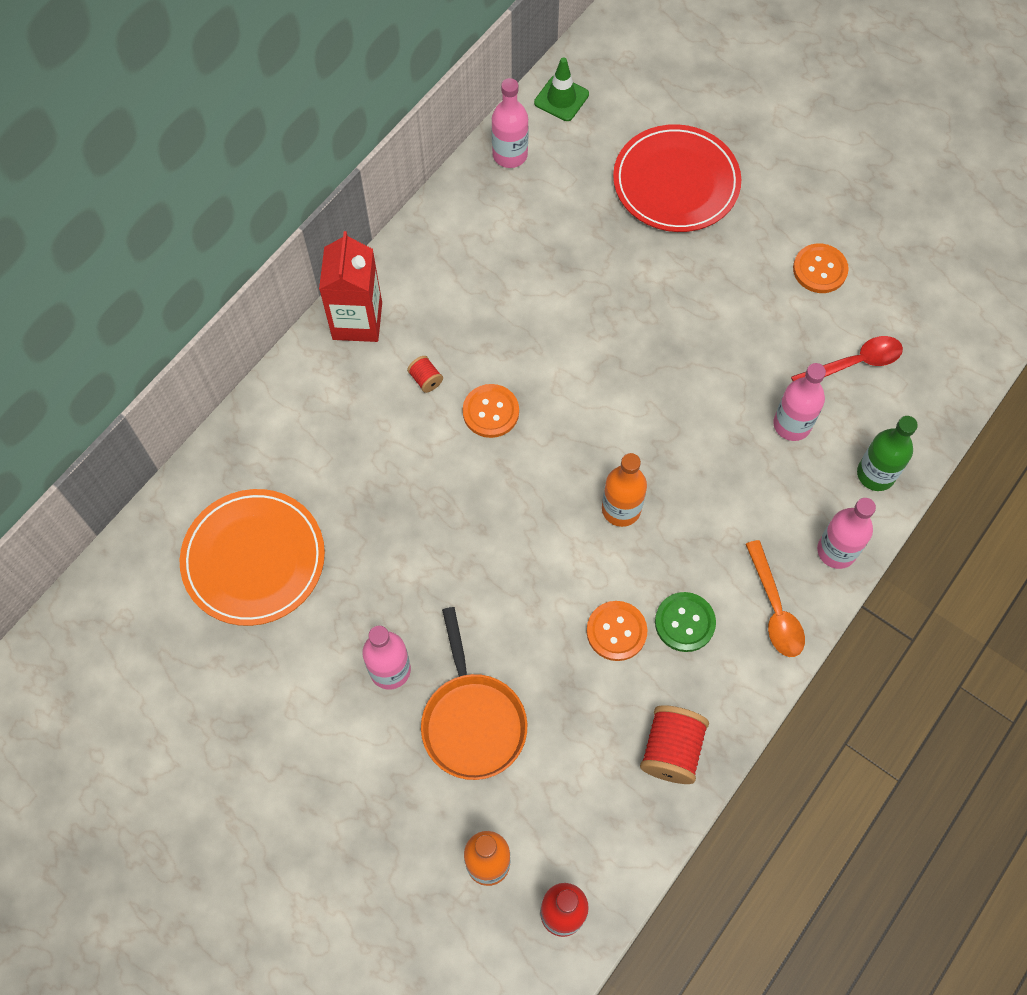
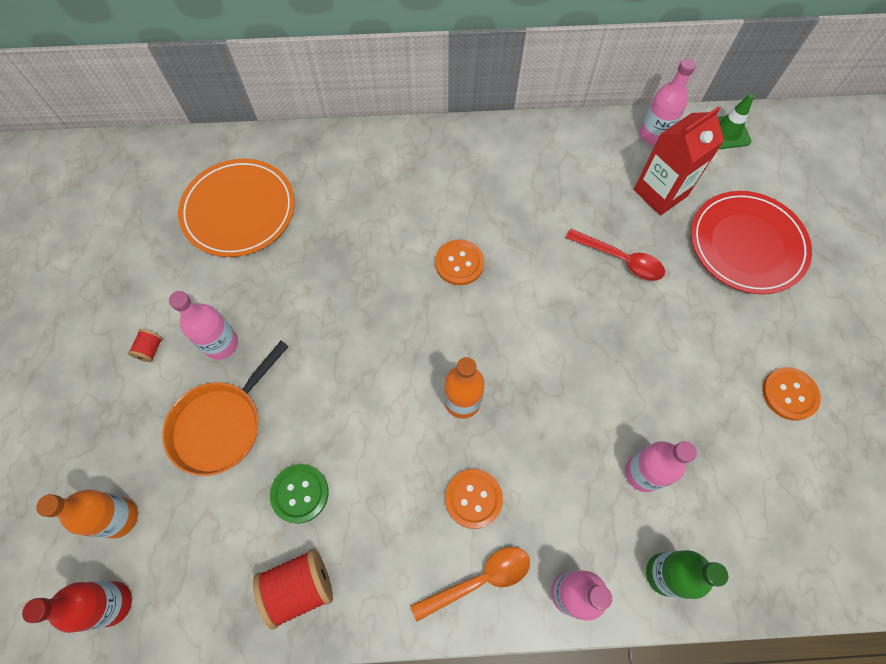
camera: 50 degrees right, 0 degrees up
(357, 321) = (450, 143): red carton -> red carton (660, 193)
(426, 379) = (446, 209): red spool -> red spool (150, 349)
(616, 631) = (364, 471): orange button -> orange button (473, 499)
(684, 622) = (411, 517): green button -> green button (300, 493)
(775, 608) = (479, 580): orange spoon -> orange spoon turned 150 degrees counterclockwise
(854, 363) = (740, 481): red spoon -> red spoon (620, 259)

